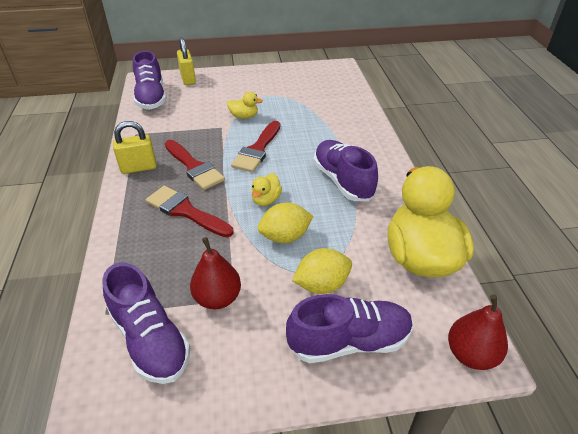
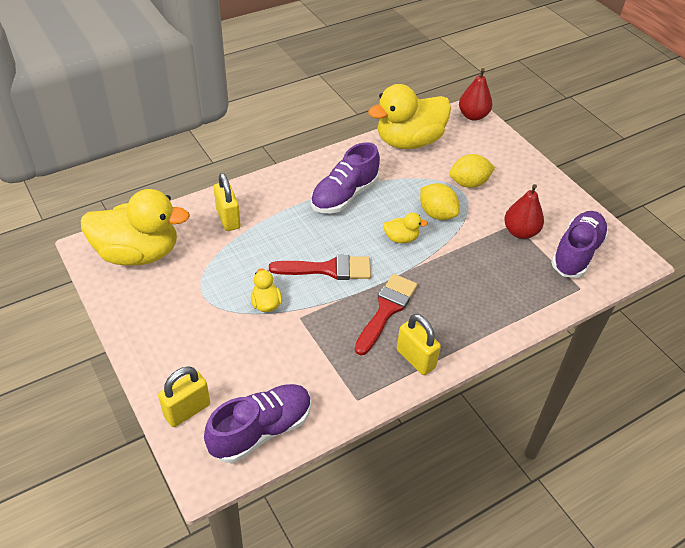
camera: 115 degrees left, 5 degrees up
(185, 211) = (451, 288): red brush -> none
(322, 285) = (469, 183): yellow lemon -> yellow lemon turned 60 degrees counterclockwise
(324, 79) = (138, 253): none -> yellow duck
(341, 116) = (228, 219): none -> yellow padlock
(349, 341) = (502, 162): purple shoe -> none

